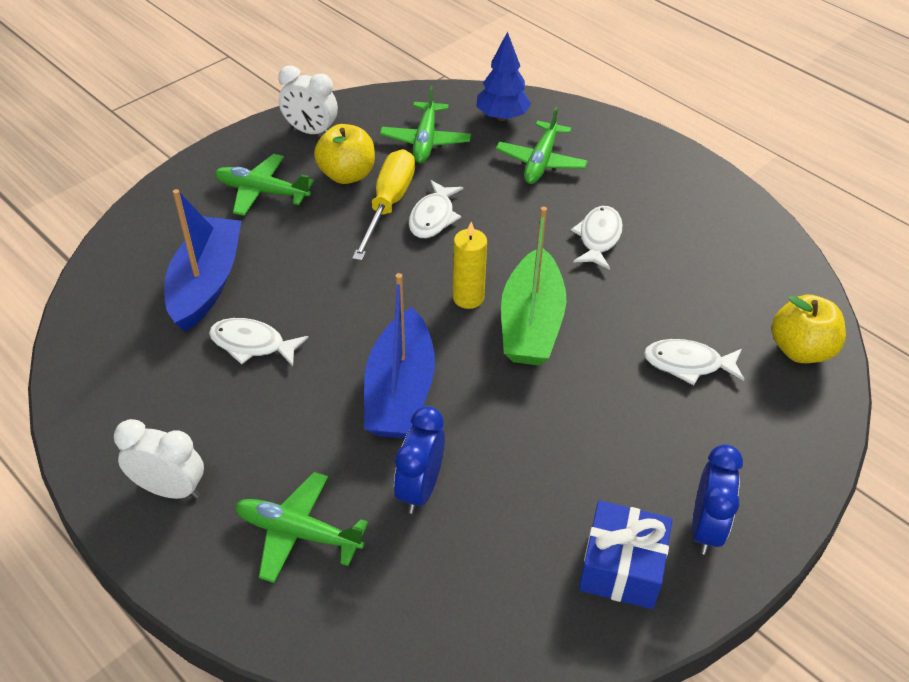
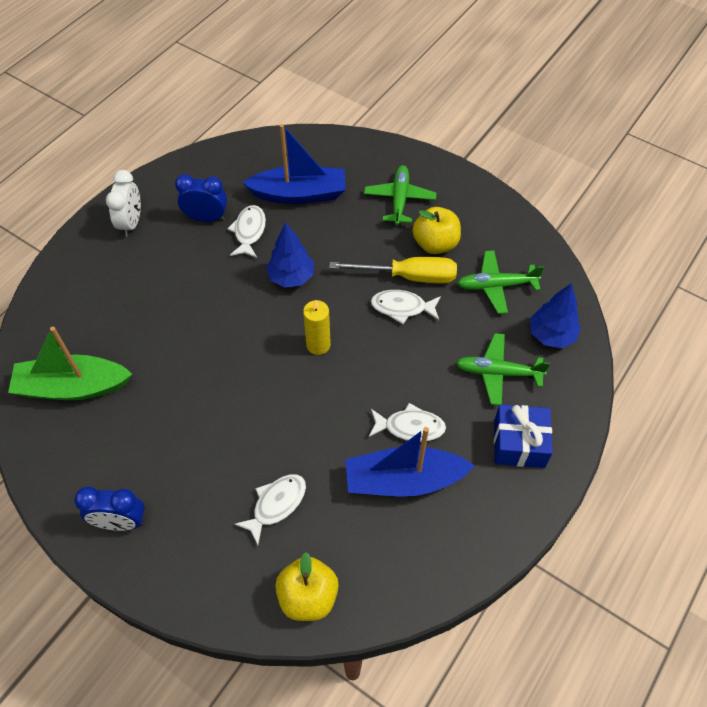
camera: 80 degrees right, 10 degrees up
(298, 533) = (104, 290): green plane -> none
(311, 131) = (480, 211): white clock -> none
(351, 310) = (291, 277): none -> blue tree
(400, 391) = (221, 319): blue boat -> blue boat (404, 480)
(420, 488) = (141, 345): blue clock -> blue clock (206, 218)
(531, 323) = (300, 389): green boat -> green boat (73, 387)
(621, 567) = (86, 469): blue gift -> blue gift (519, 443)
(688, 364) = (276, 505): white fish -> white fish turned 45 degrees clockwise

